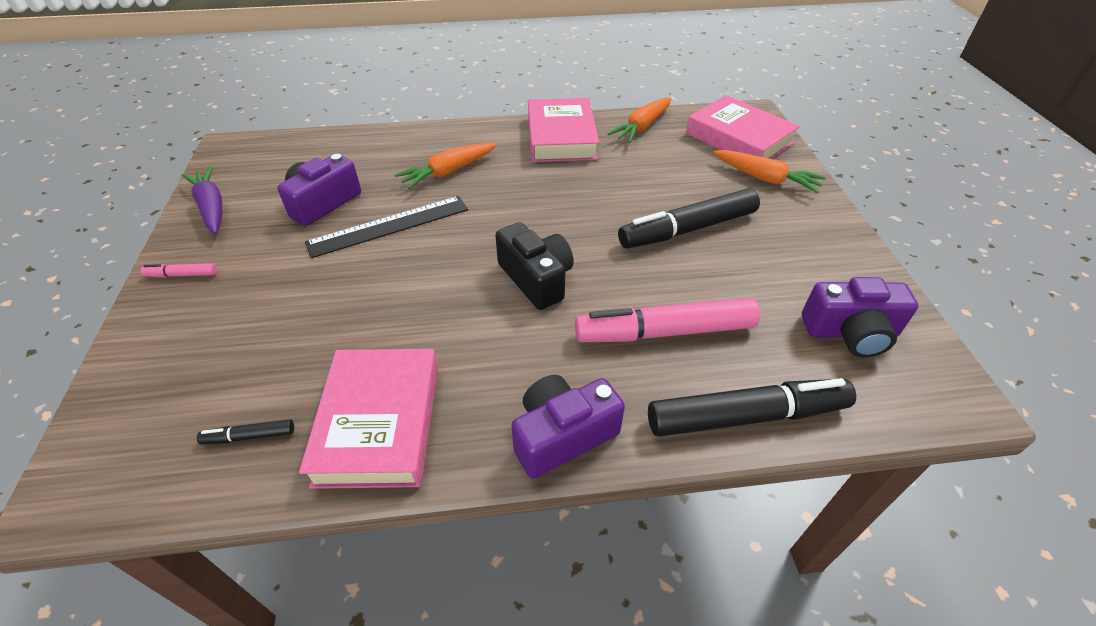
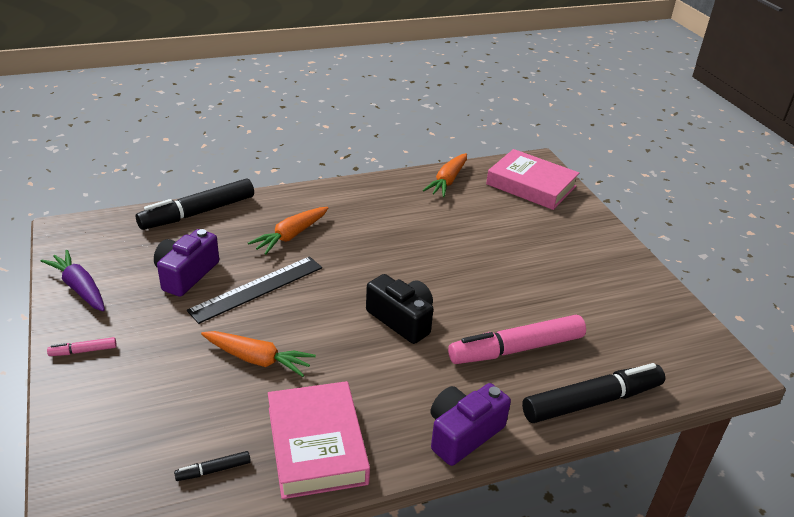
camera: 15 degrees left, 10 degrees down
(561, 137) = (380, 196): pink book -> none
(687, 229) = (511, 266): black marker -> black marker (198, 213)
(765, 178) = (561, 218): orange carrot -> orange carrot (257, 359)
(850, 332) = (651, 333): purple camera -> none

